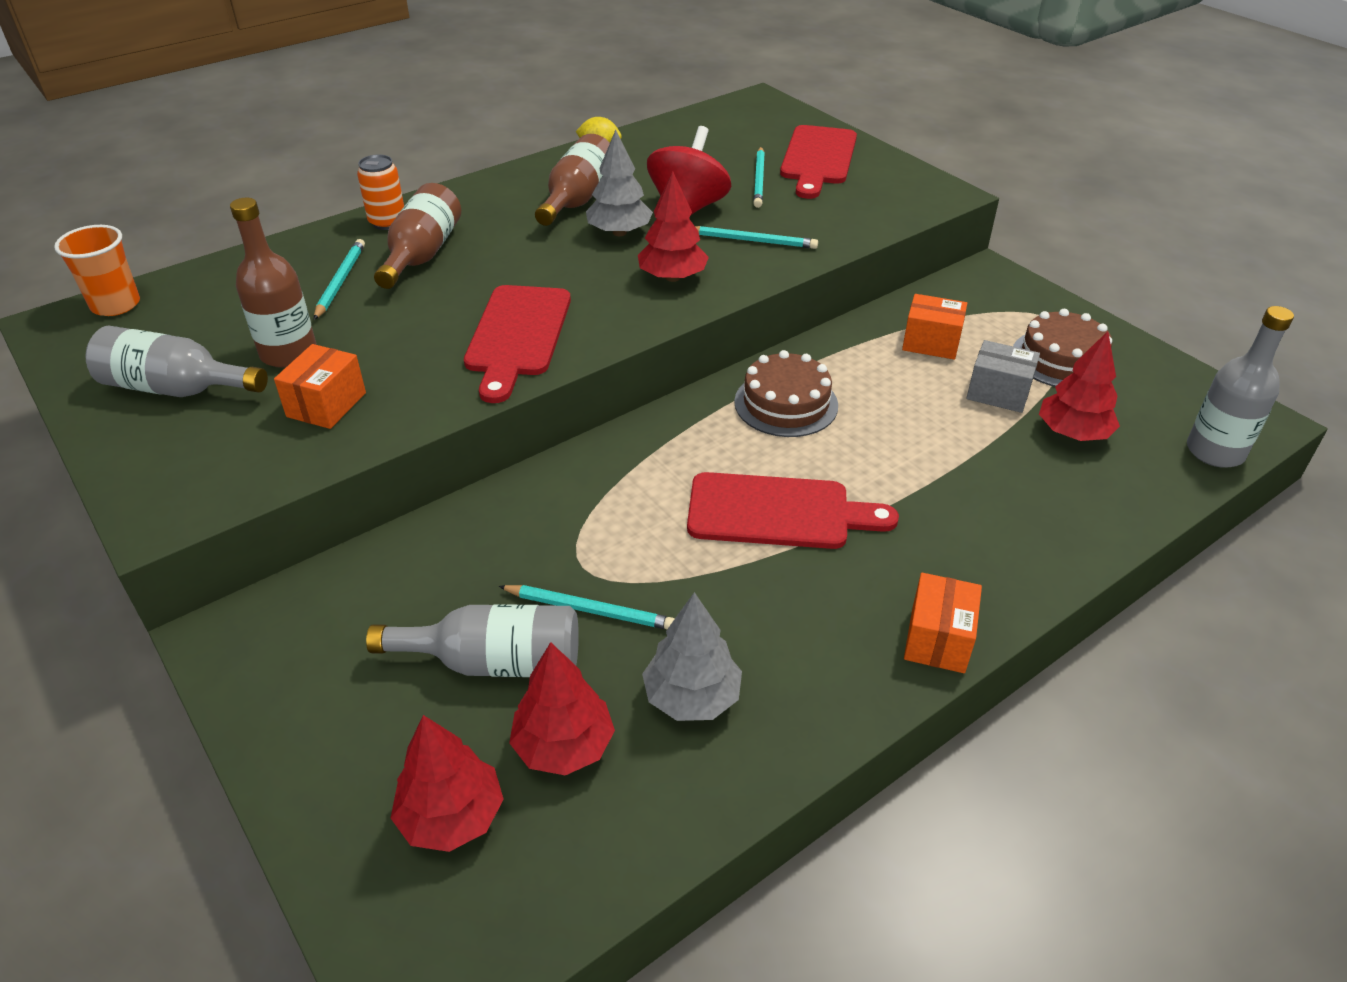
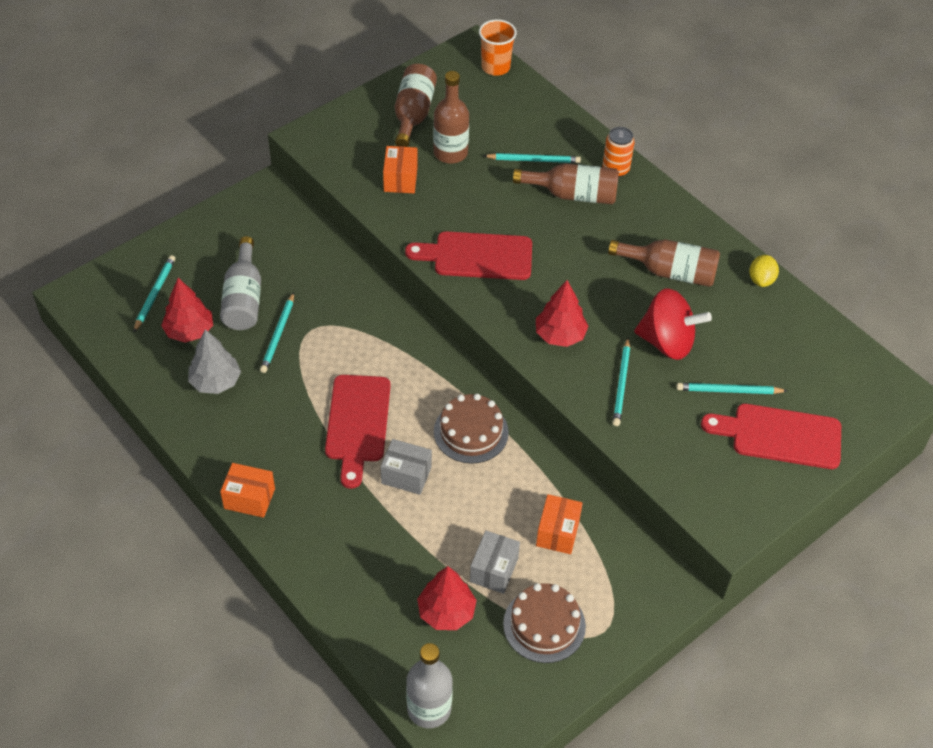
camera: 85 degrees right, 10 degrees up
(176, 388) = (413, 114): grey bottle -> brown bottle
(326, 405) = (400, 179): orange box -> orange box turned 75 degrees clockwise
(451, 816) = (154, 294): red tree -> turquoise pencil
(619, 232) = (621, 301): grey tree -> none
(865, 464) = (406, 475): none -> grey box

